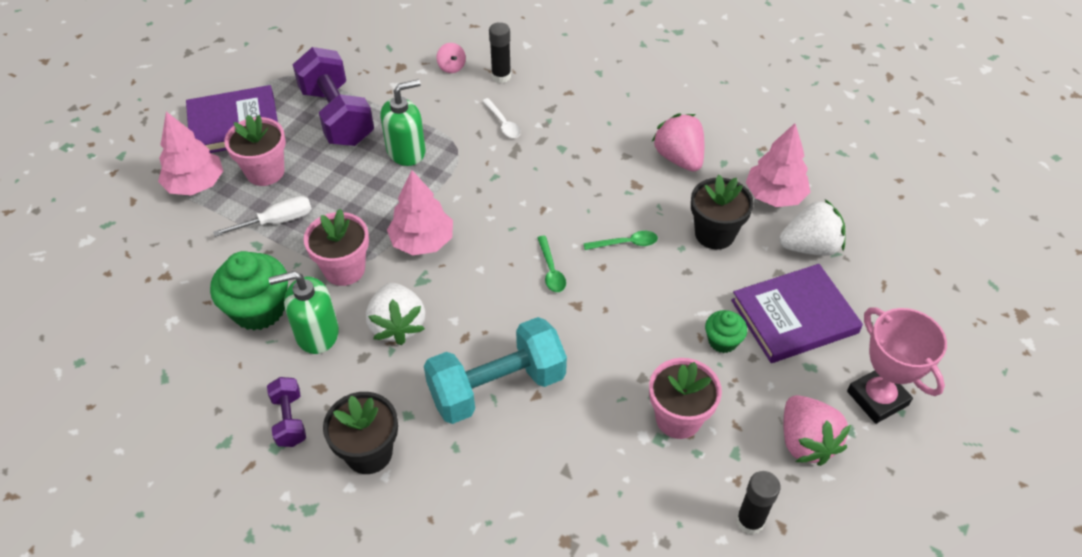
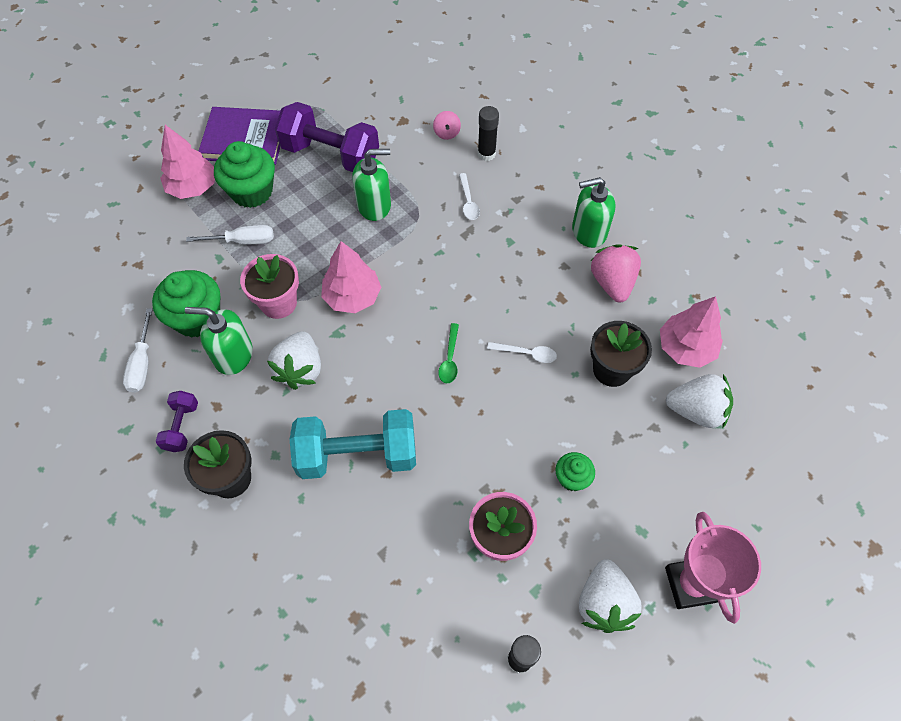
camera: 20 degrees right, 10 degrees up
(215, 371) = (142, 363): none -> white screwdriver
(265, 172) = (252, 192): pink flower pot -> green cupcake
(337, 116) = (330, 155): purple dumbbell -> purple dumbbell turned 60 degrees counterclockwise
(626, 243) = (526, 353): green spoon -> white spoon
(635, 119) = (588, 231): none -> green soap dispenser
(794, 316) = (649, 476): purple book -> none
(805, 442) = (604, 603): pink strawberry -> white strawberry

